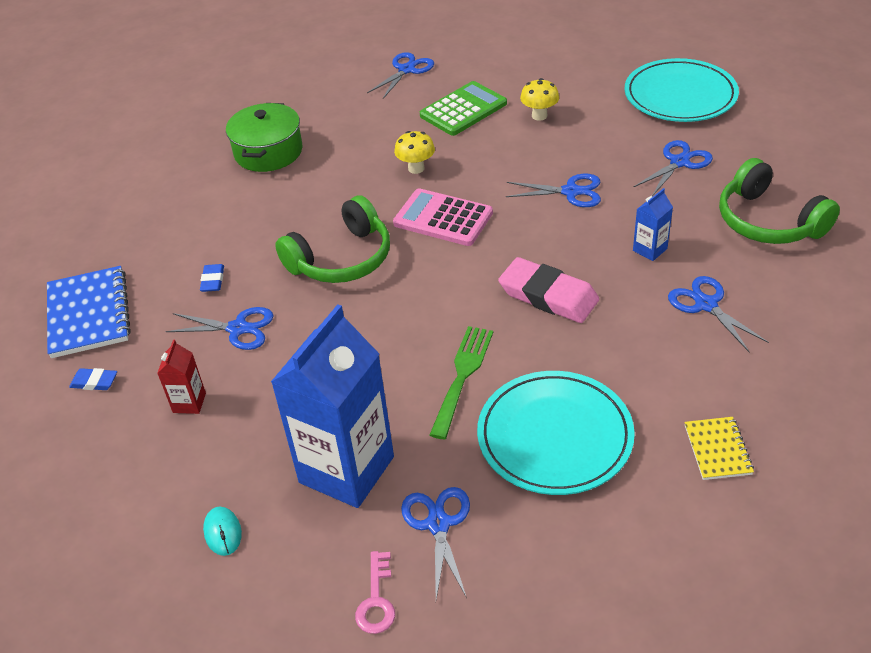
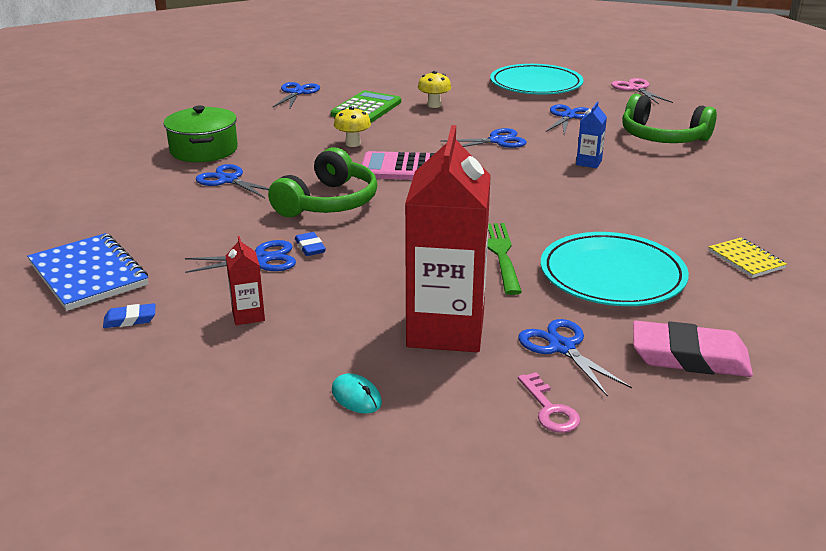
camera: 25 degrees left, 15 degrees down
(213, 280) = (210, 233): blue eraser -> blue eraser (310, 247)
(346, 469) = (446, 330): blue carton -> red carton
(548, 296) = (531, 198): pink eraser -> pink eraser (689, 357)
(706, 305) = (659, 185): blue scissors -> blue scissors (228, 180)
(799, 123) = (636, 89): none -> pink scissors

